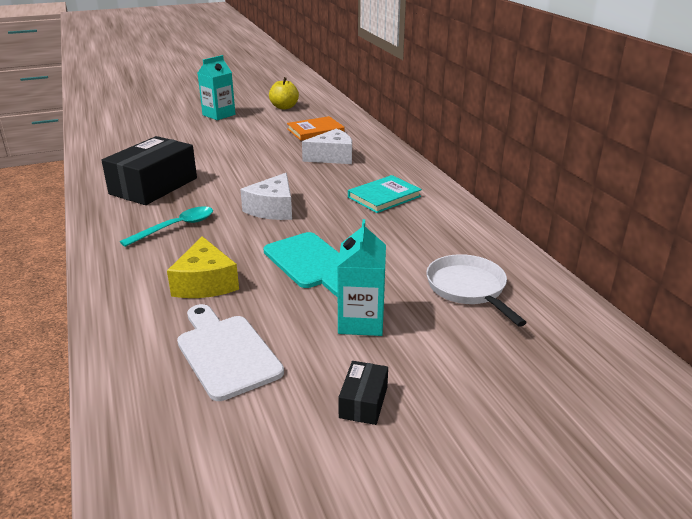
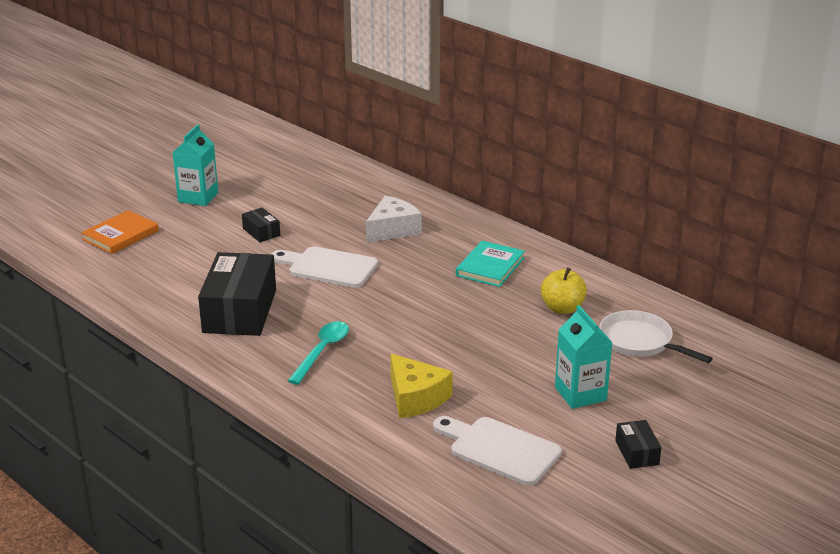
camera: 25 degrees left, 0 degrees up
(234, 141) = (261, 232): none -> black box
(254, 171) = (328, 267): none -> white cutting board
(273, 209) = (396, 307): white cheese -> none
(284, 107) = (265, 169): yellow apple -> yellow apple (562, 308)
(311, 263) = (489, 354): turquoise cutting board -> none
(315, 131) = (339, 198): orange book -> orange book (120, 235)

